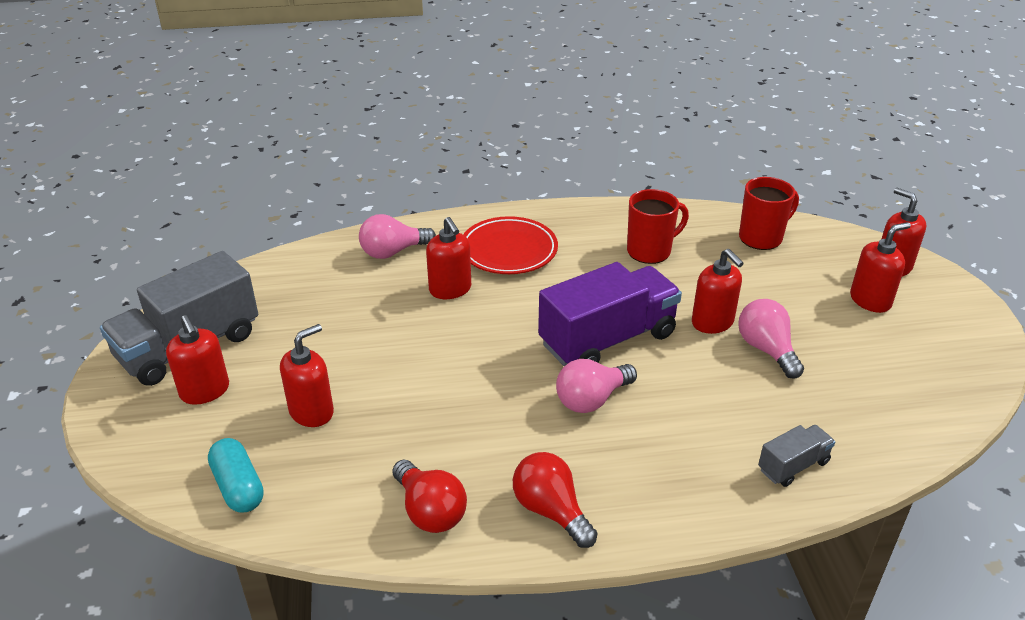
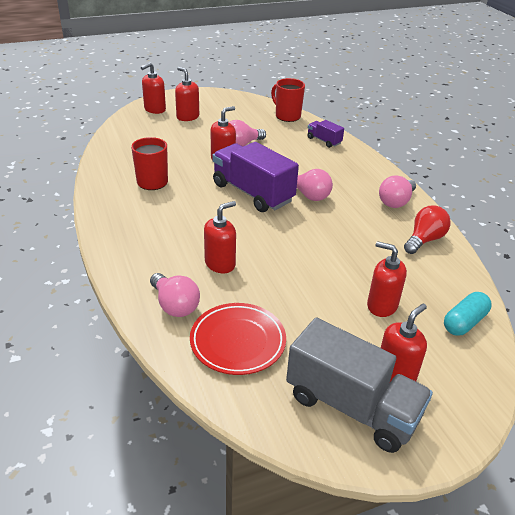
camera: 105 degrees left, 0 degrees up
(508, 250) = (161, 242): red plate -> red plate (238, 342)
(551, 511) = (396, 202): red light bulb -> pink light bulb
(761, 238) = (129, 144): red mug -> red mug (287, 116)
(793, 466) = (324, 141): grey truck -> purple truck

